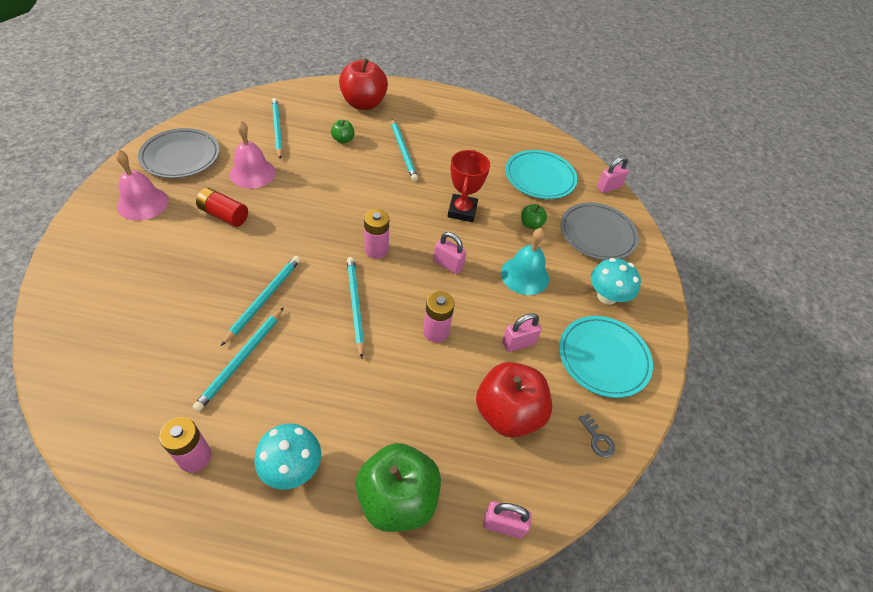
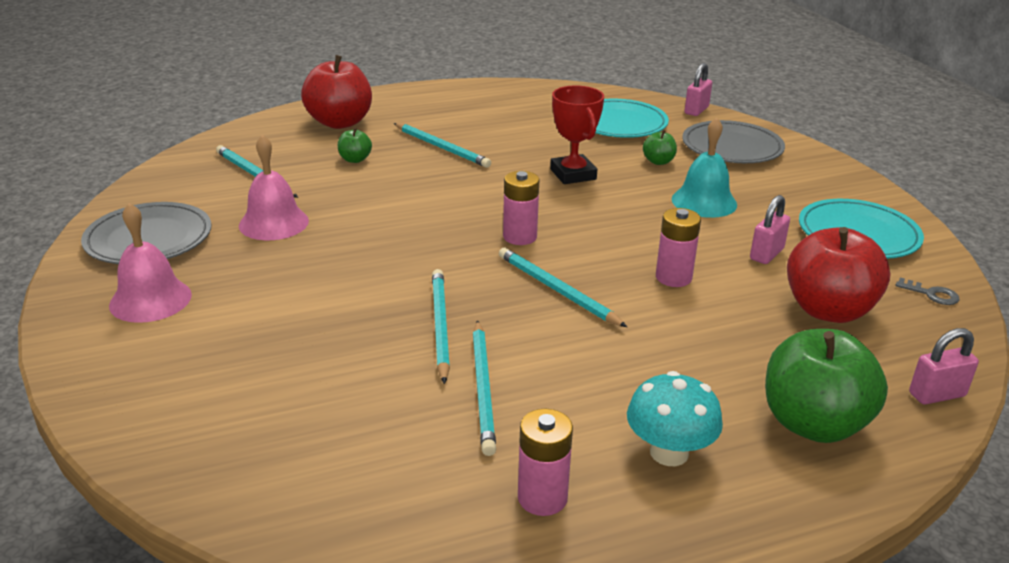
camera: 25 degrees left, 20 degrees down
(224, 215) = (285, 272): red battery -> none
(448, 264) = (615, 221): pink padlock -> none
(606, 296) = (801, 189): turquoise mushroom -> none

